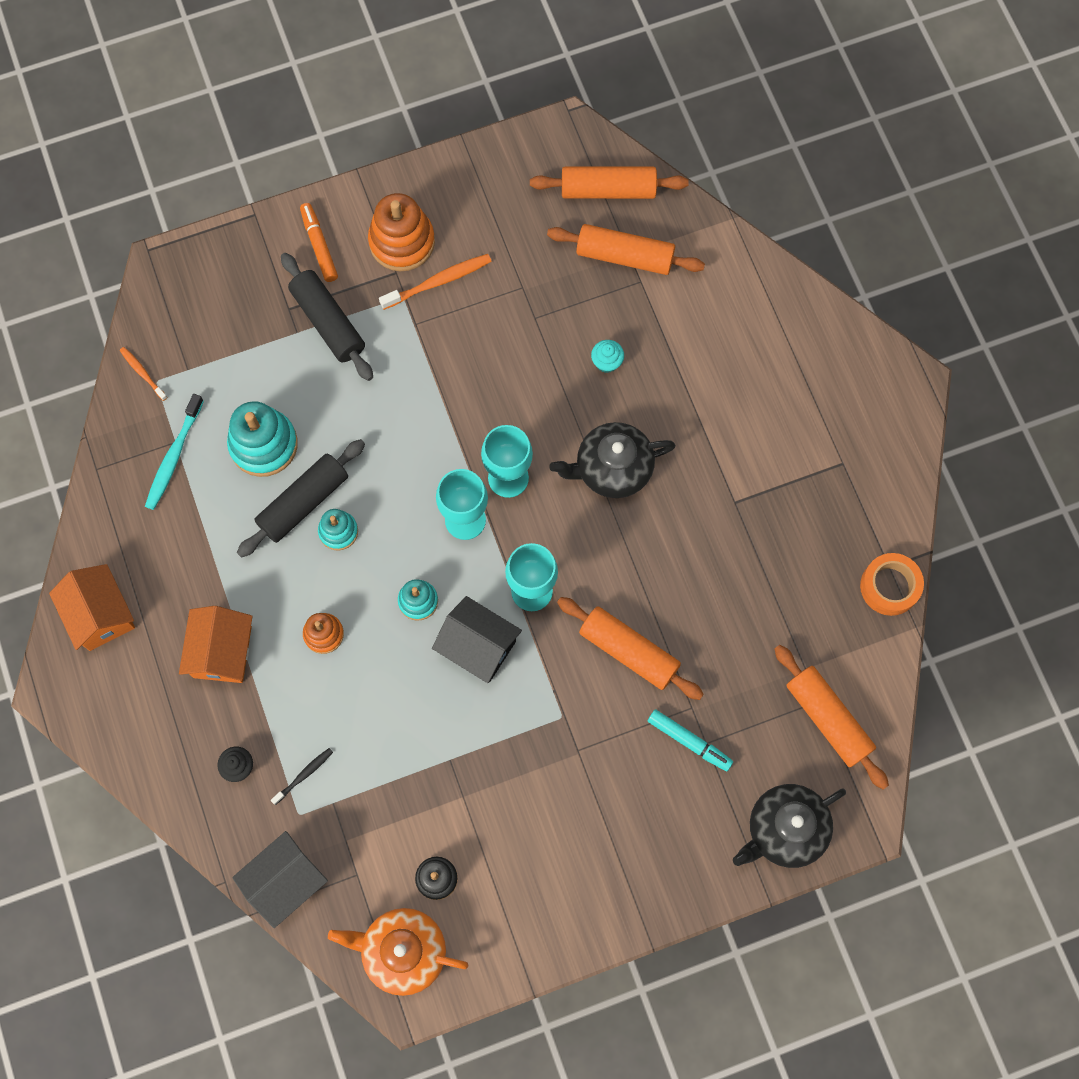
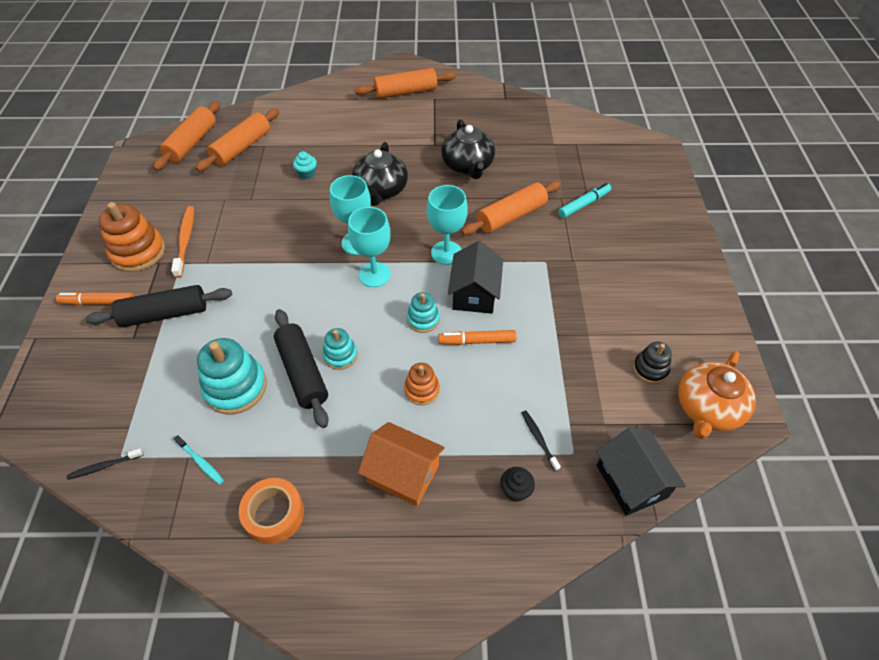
camera: 70 degrees left, 20 degrees down
(100, 614) = (316, 577): orange house -> none
(142, 373) = (104, 466): orange toothbrush -> black toothbrush
(173, 457) = (201, 462): turquoise toothbrush -> turquoise toothbrush, size x0.59
(408, 671) = (477, 341): none -> orange marker
(478, 646) = (474, 293): black house -> black house turned 45 degrees counterclockwise
(785, 829) = (654, 178): black teapot -> black teapot (467, 166)
(828, 719) = (588, 143): orange rolling pin -> orange rolling pin (406, 92)
(889, 586) = (517, 100): orange tape -> orange tape (274, 514)

